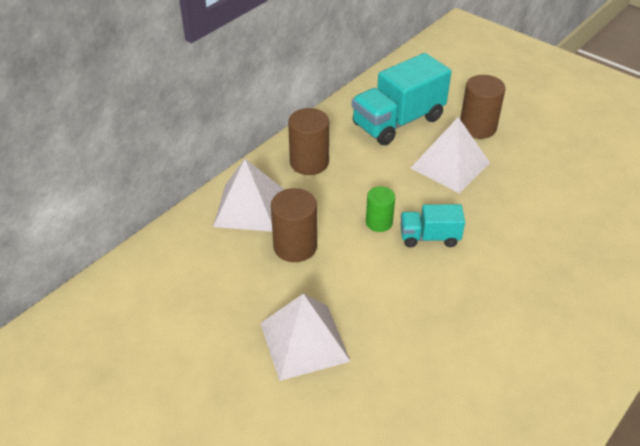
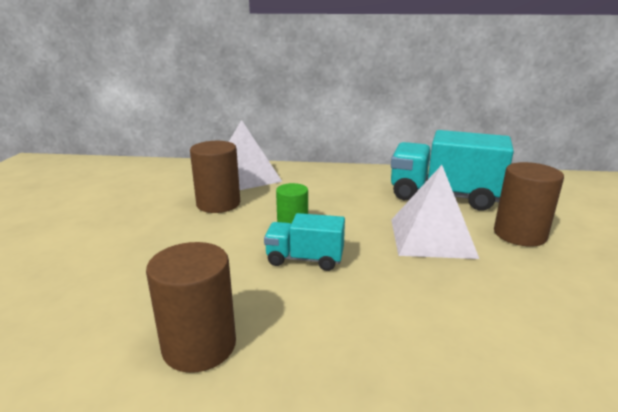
camera: 55 degrees right, 20 degrees down
(304, 341) = (99, 241): white pyramid -> none
(309, 162) = (327, 180): brown cylinder -> brown cylinder (199, 346)
(429, 237) = (305, 259): turquoise truck -> turquoise truck turned 45 degrees counterclockwise

